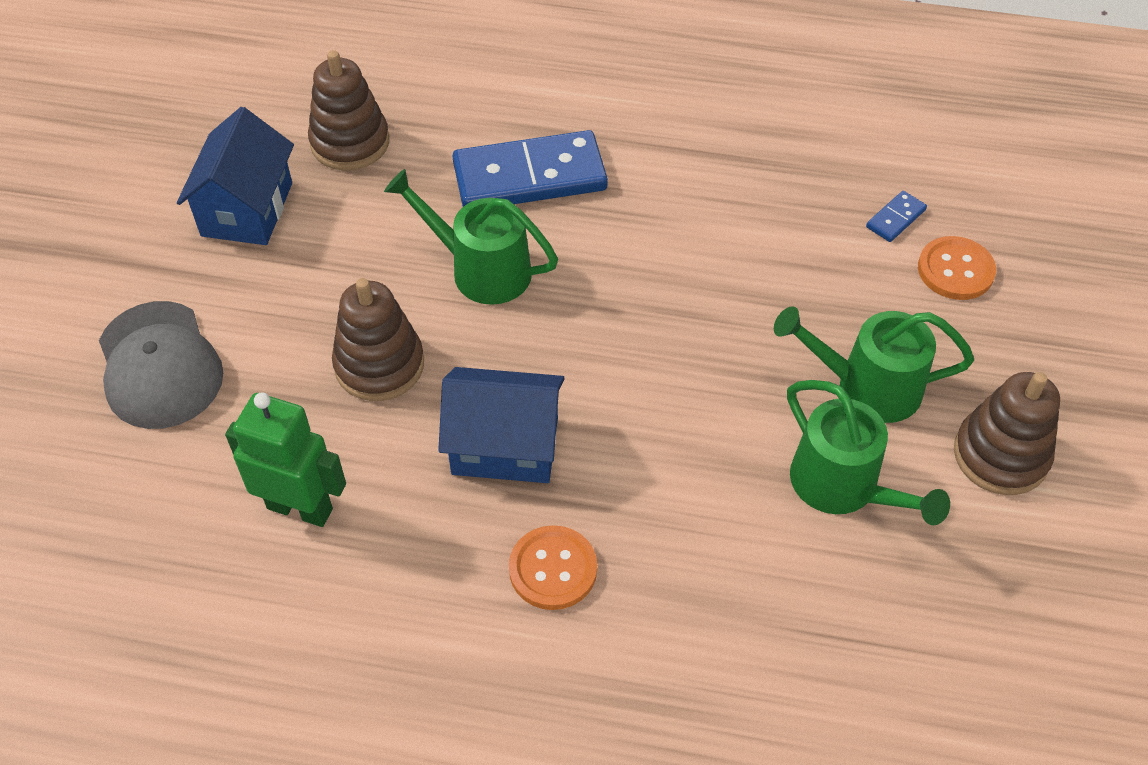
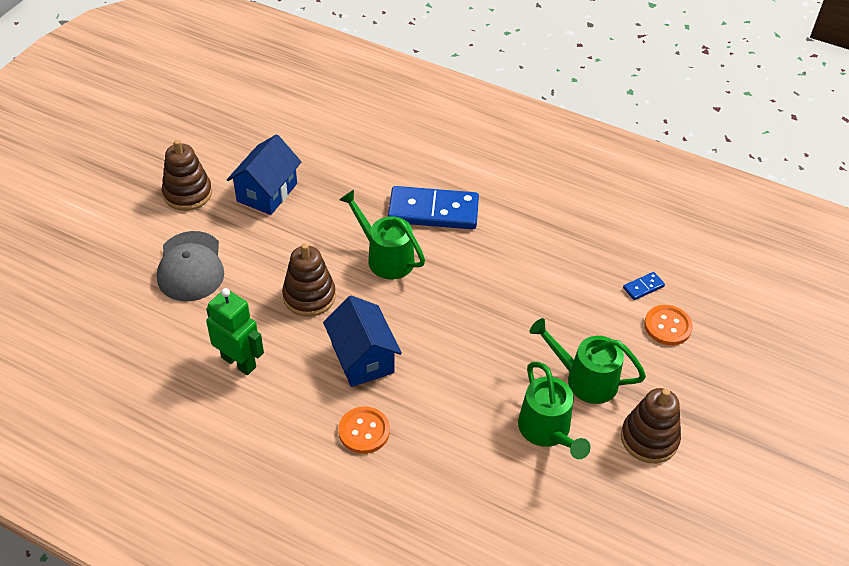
camera: 15 degrees right, 5 degrees down
(350, 142) = (337, 168): brown stacking toy -> brown stacking toy (187, 193)
(505, 446) = (362, 358): blue house -> blue house turned 45 degrees clockwise

